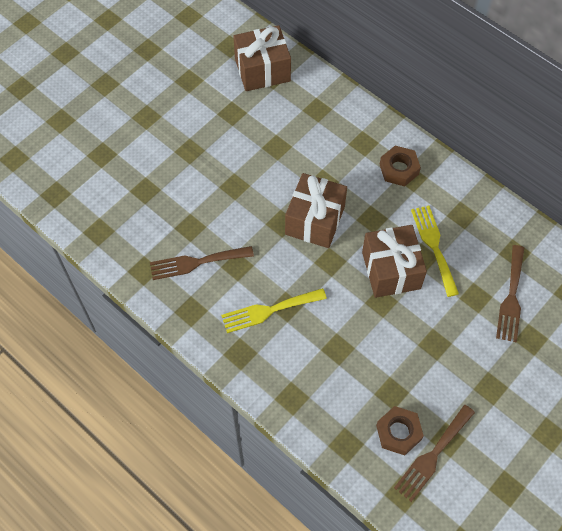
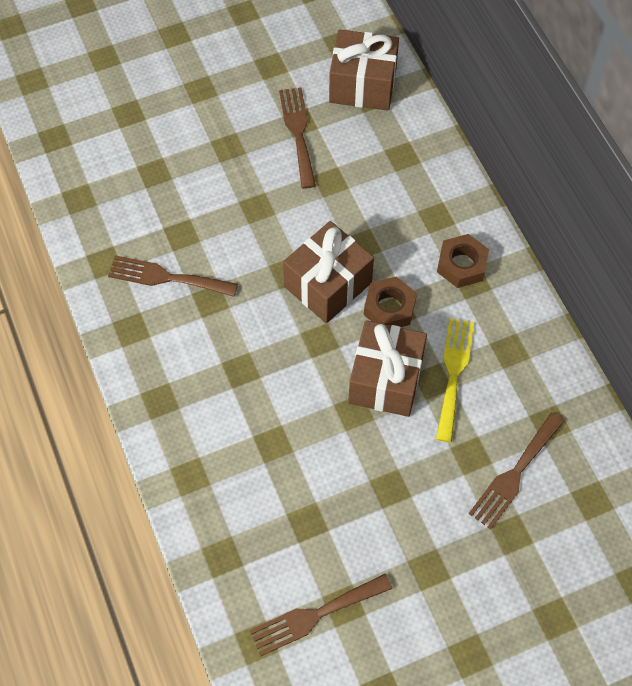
camera: 25 degrees right, 0 degrees up
(235, 121) = (298, 132): none -> brown fork
(269, 310) = (218, 366): yellow fork -> none
(398, 432) = (290, 570): brown nut -> brown nut (389, 308)

